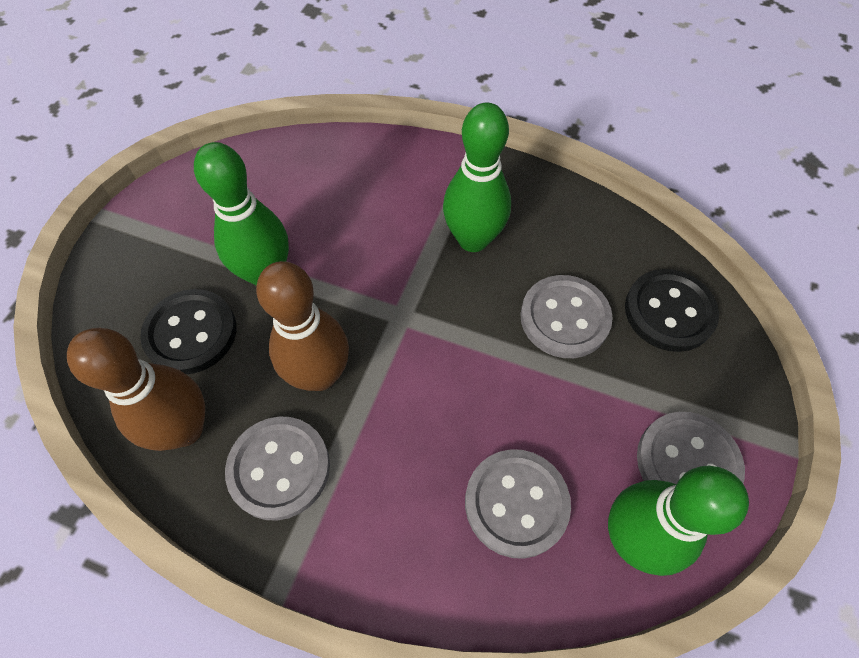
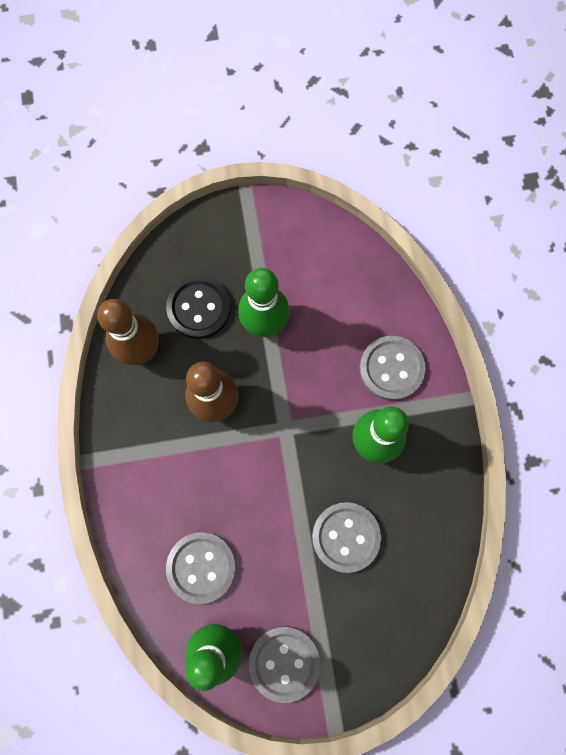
camera: 60 degrees right, 15 degrees up
(279, 468) = (148, 418): grey button -> grey button (391, 368)
(669, 312) = (393, 608): black button -> none

